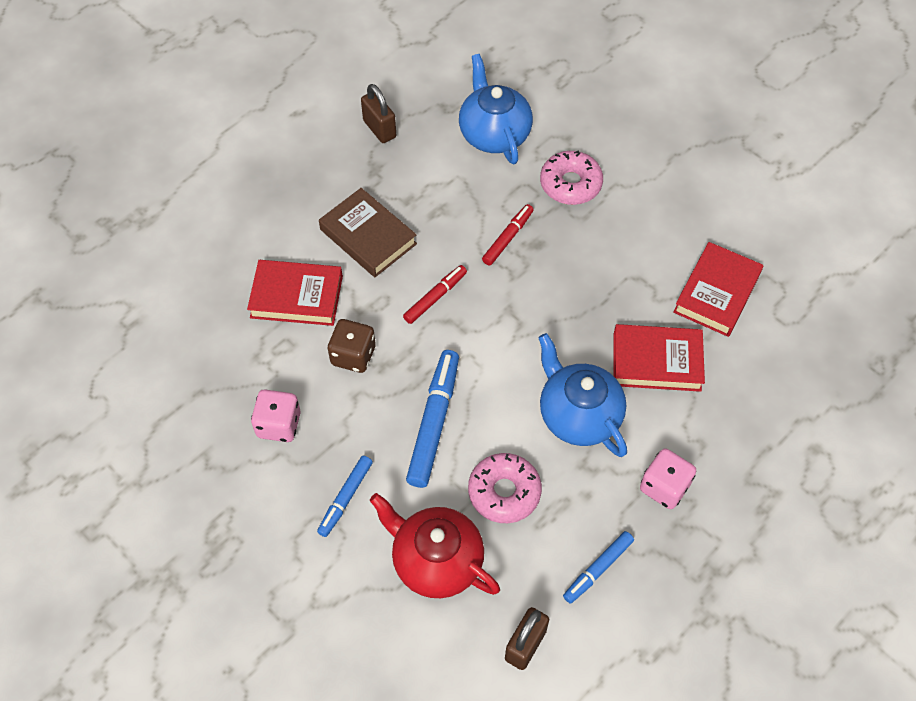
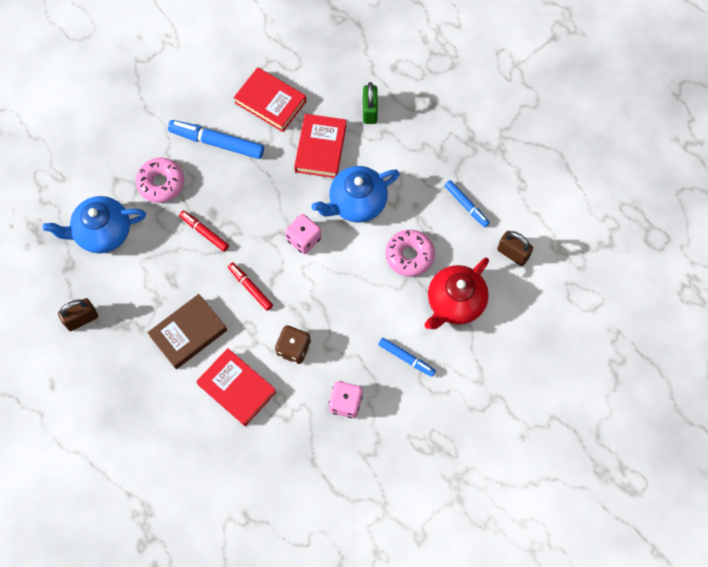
camera: 85 degrees left, 10 degrees up
(296, 296) = (237, 388): red book -> red book turned 60 degrees counterclockwise
(434, 422) = (353, 296): blue marker -> blue marker (217, 142)
(664, 487) = (413, 158): pink dice -> pink dice (304, 239)
(731, 421) = (369, 111): none -> green padlock

